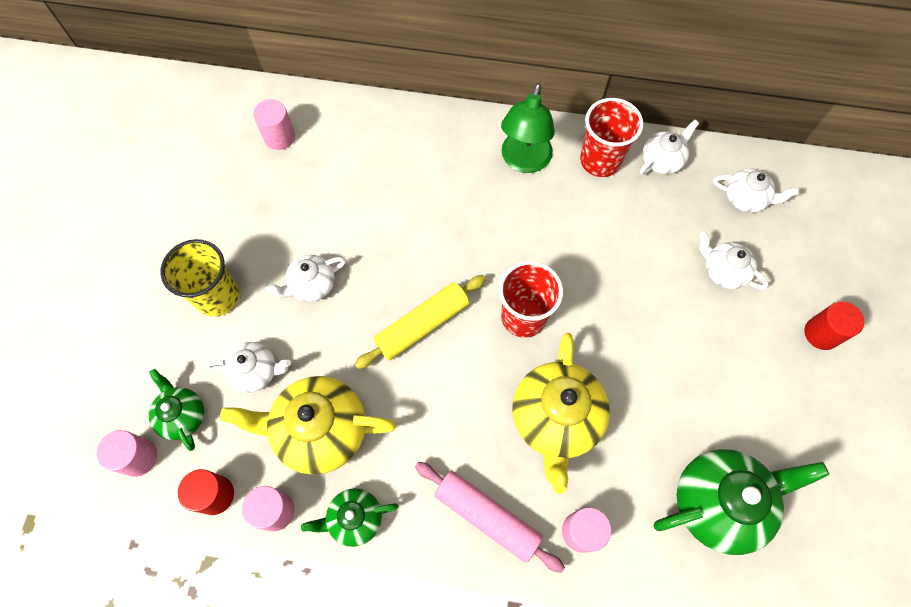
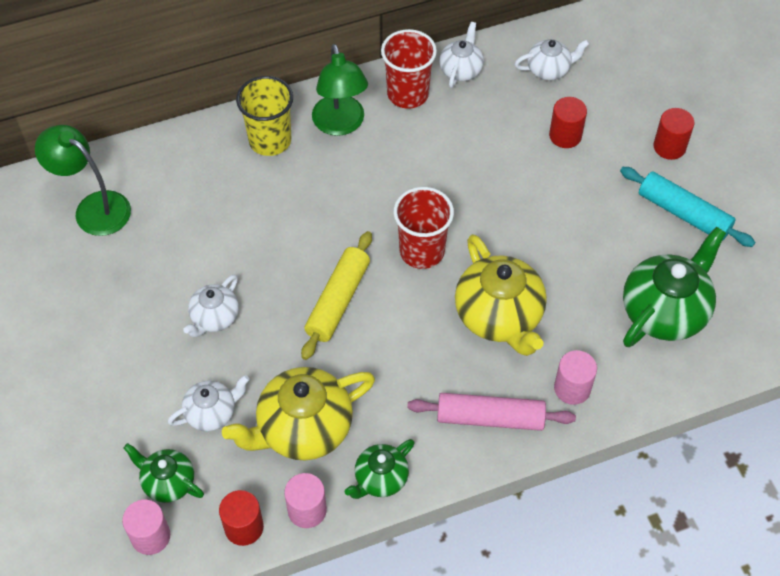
camera: 30 degrees left, 10 degrees down
(217, 296) = (130, 370): yellow cup -> yellow cup (270, 140)
(279, 137) = (93, 207): pink cylinder -> green lamp
(723, 271) = (565, 135): white teapot -> red cylinder
(796, 410) = (683, 213): none -> turquoise rolling pin

